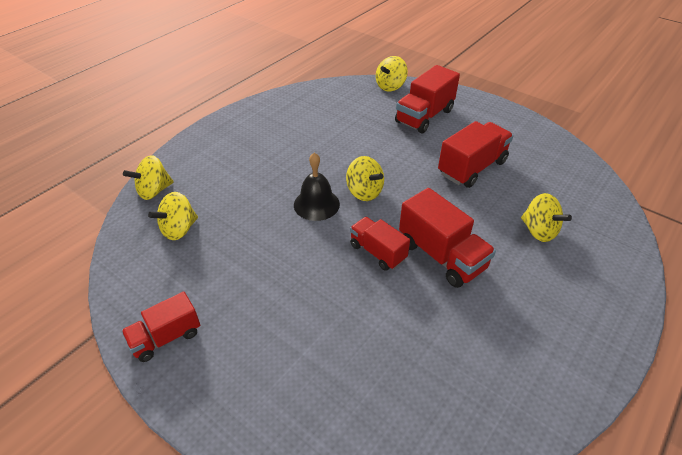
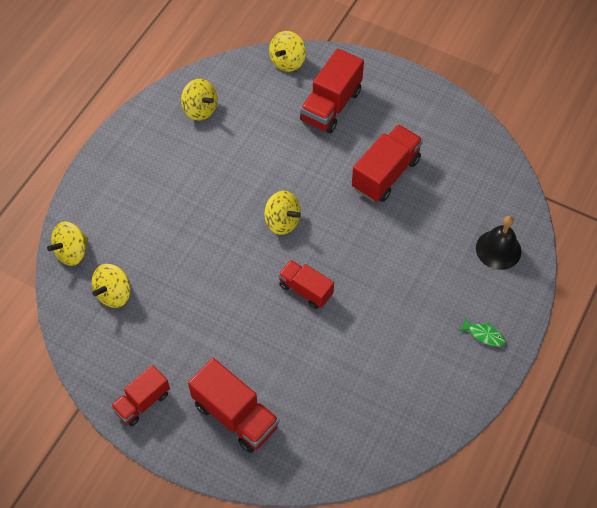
camera: 10 degrees left, 15 degrees up
(316, 204) = (238, 244): black bell -> black bell (498, 249)
(441, 255) = (363, 284): red truck -> red truck (235, 415)
(539, 231) = (450, 243): yellow spinning top -> yellow spinning top (200, 109)
(583, 325) = (484, 335): none -> green fish

